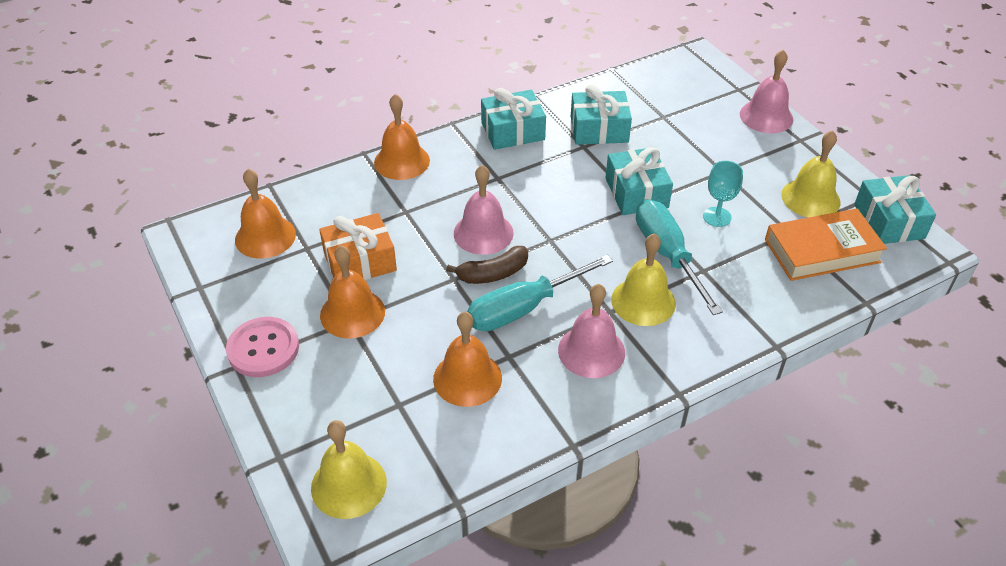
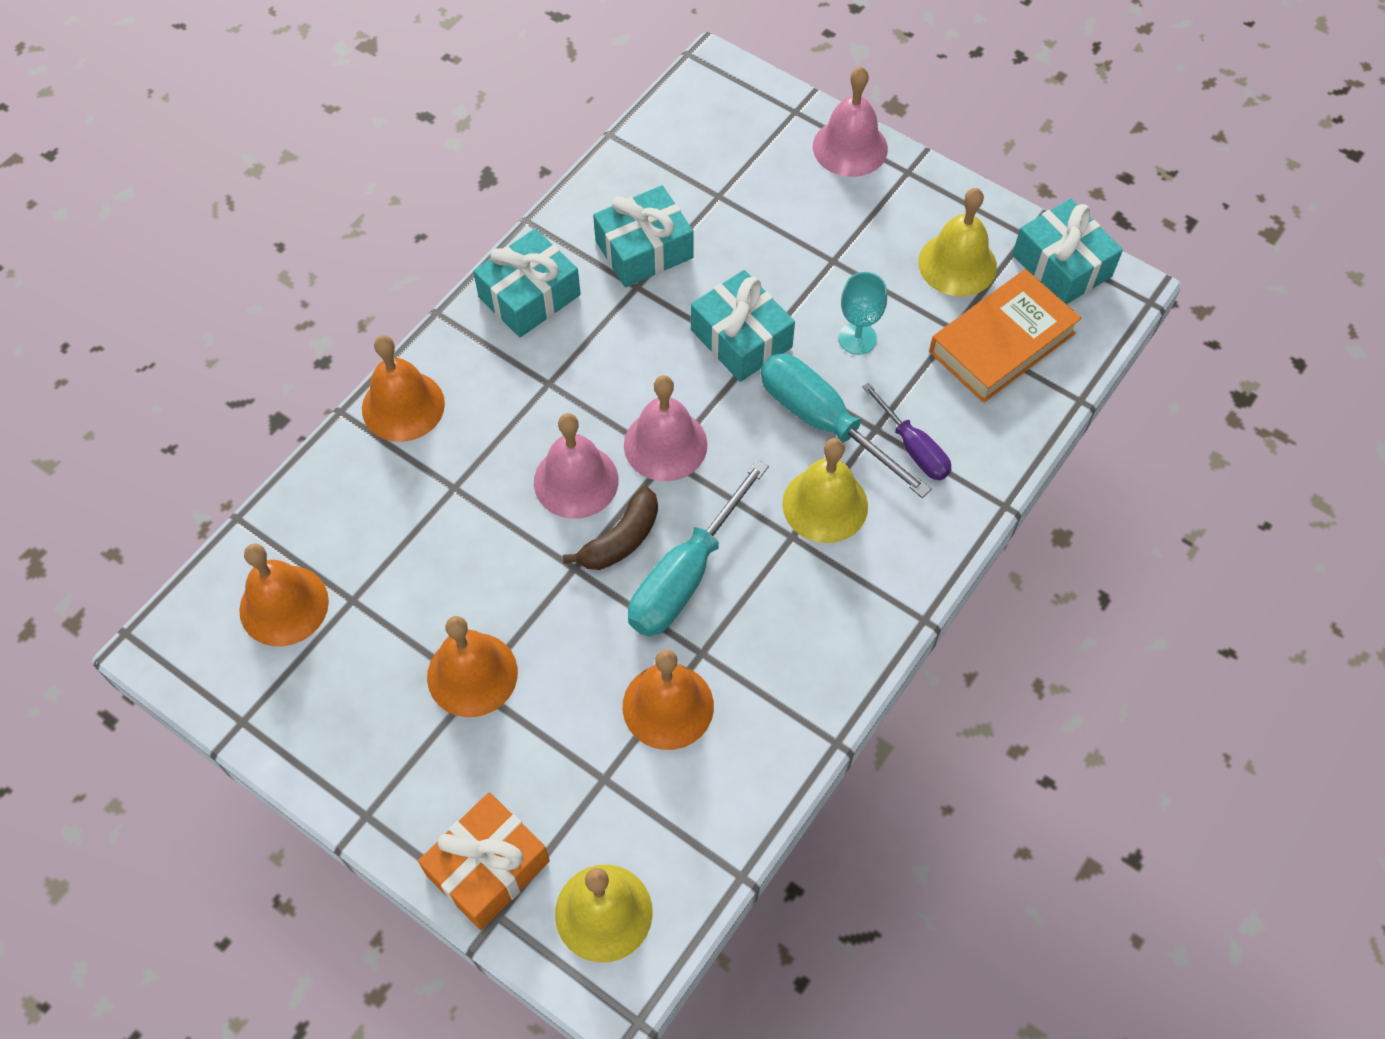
camera: 25 degrees left, 15 degrees up
(263, 349) = (386, 776): pink button -> none
(360, 261) = (437, 592): orange gift -> orange gift (488, 868)
(591, 351) = (797, 603): pink bell -> pink bell (665, 444)
(725, 290) = (913, 448): none -> purple screwdriver

